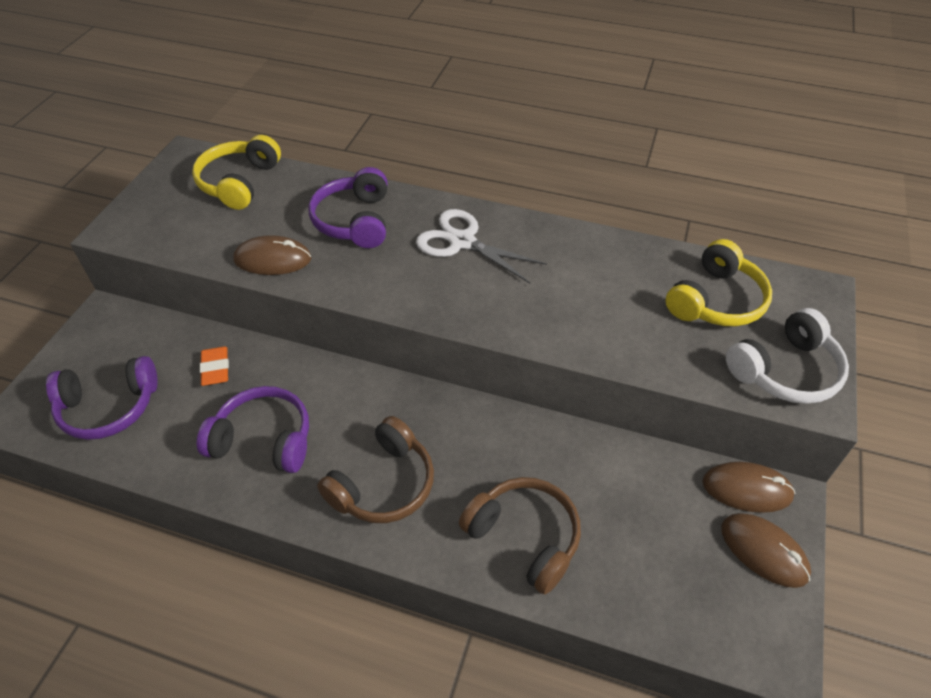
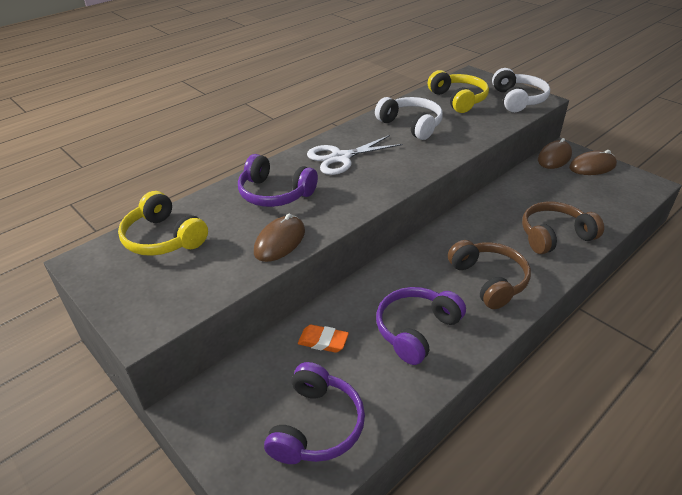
camera: 60 degrees left, 10 degrees down
(594, 275) = (411, 125): none -> white headphones

